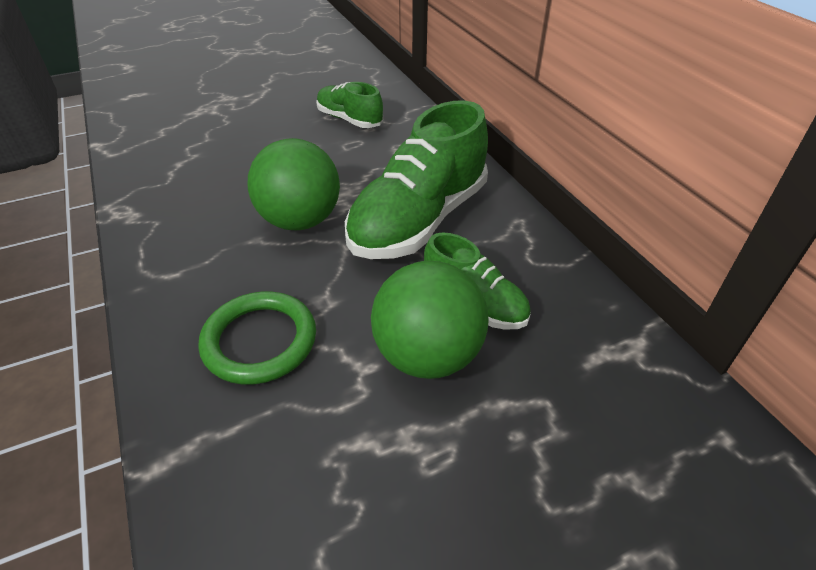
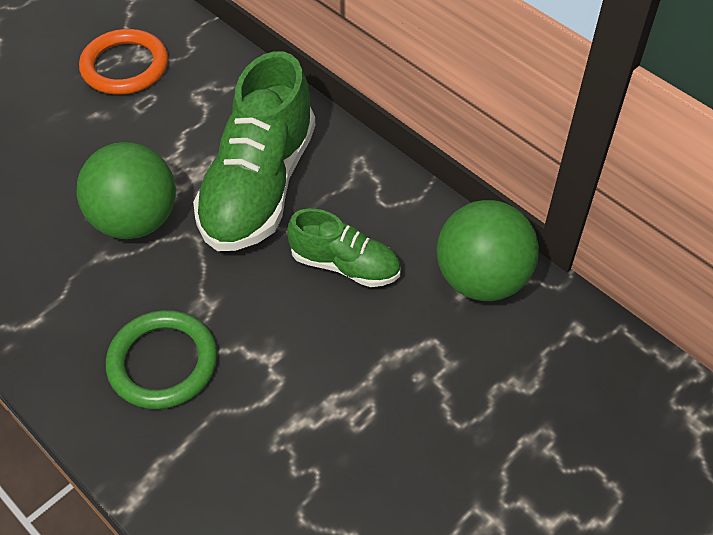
camera: 20 degrees left, 10 degrees up
(349, 120) = (125, 66): green shoe -> orange ring
(427, 355) = (322, 329): green ball -> green ball (482, 279)

